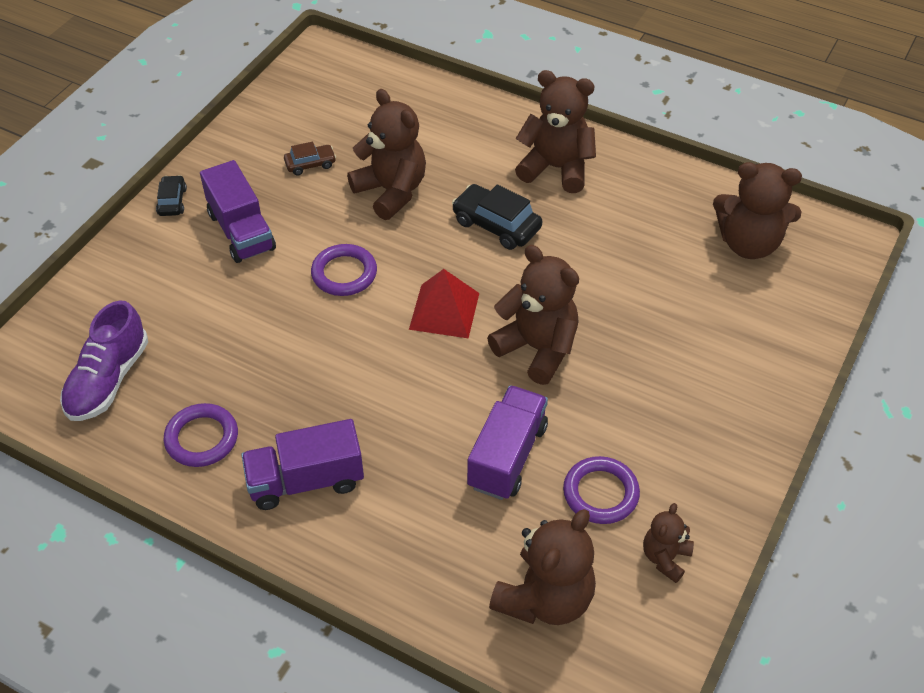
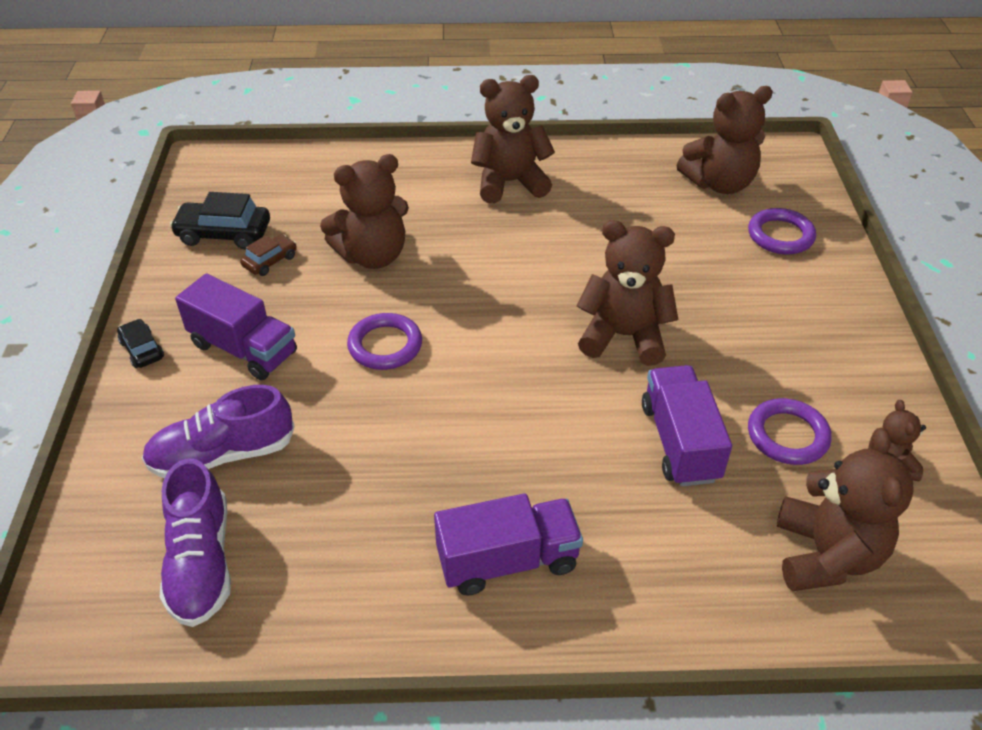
camera: 30 degrees left, 5 degrees down
(172, 308) = (223, 455): none -> purple shoe
(202, 438) = (360, 572): purple ring -> purple ring (780, 235)
(306, 481) = (507, 561): purple truck -> purple truck turned 150 degrees counterclockwise
(391, 191) = (372, 256): brown teddy bear -> brown teddy bear turned 135 degrees clockwise
(444, 311) = (511, 339): red pyramid -> none
(496, 225) = (496, 247): black car -> black car (224, 234)

